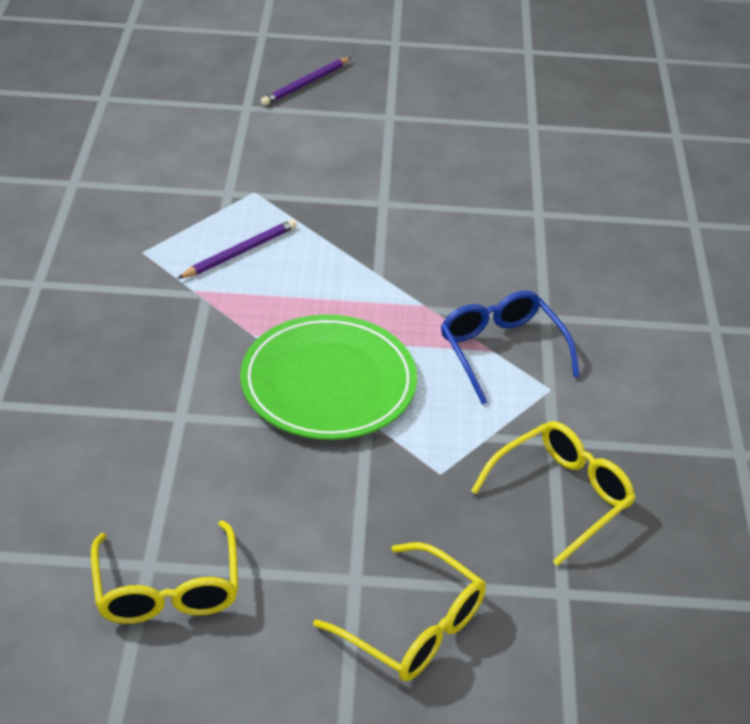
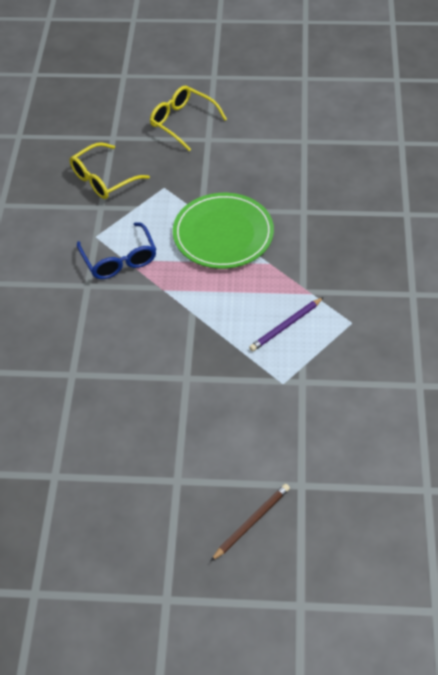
camera: 175 degrees left, 10 degrees up
(167, 589) = (293, 131): yellow glasses -> none
(306, 84) = (251, 522): purple pencil -> brown pencil

